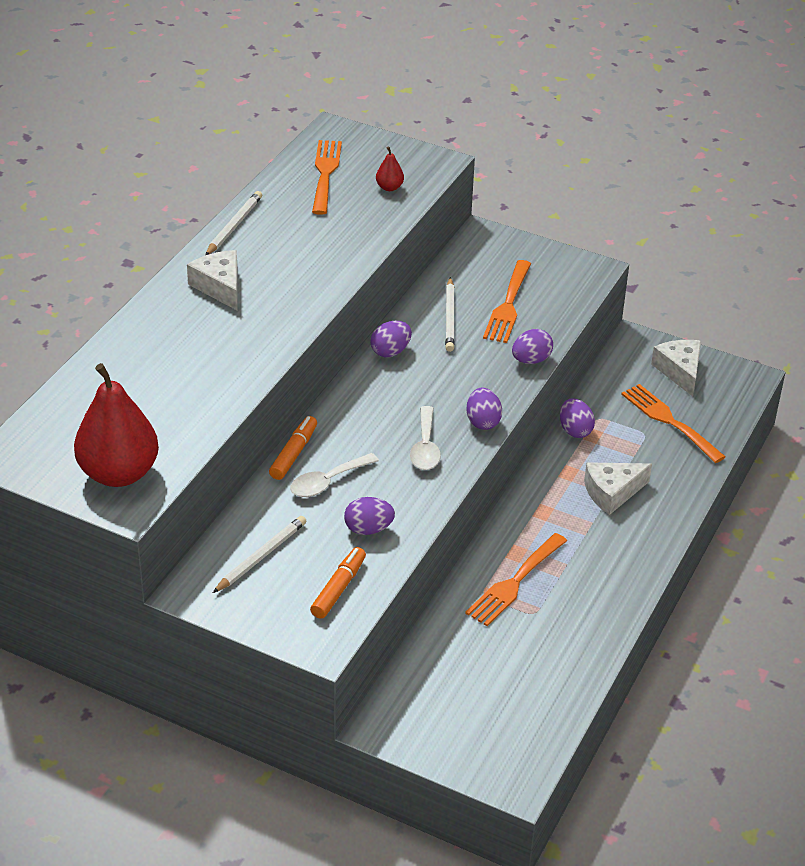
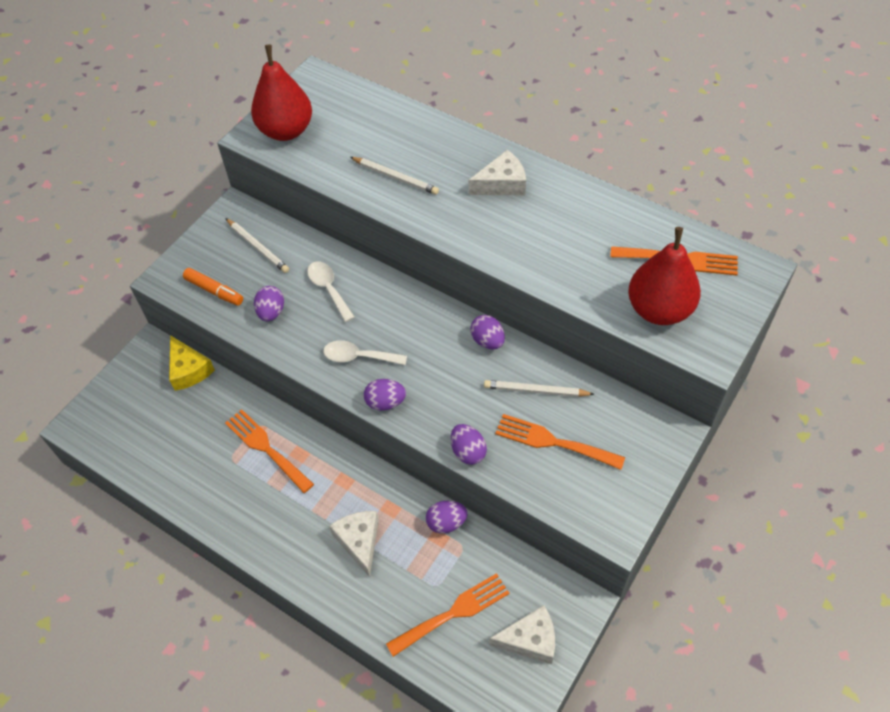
camera: 100 degrees right, 15 degrees up
(234, 226) = (590, 193): white pencil -> white pencil (395, 177)
(294, 453) = (365, 269): orange marker -> none
(389, 187) = (659, 309): red pear -> red pear, size x2.42
(411, 676) = (189, 370): none -> yellow cheese

